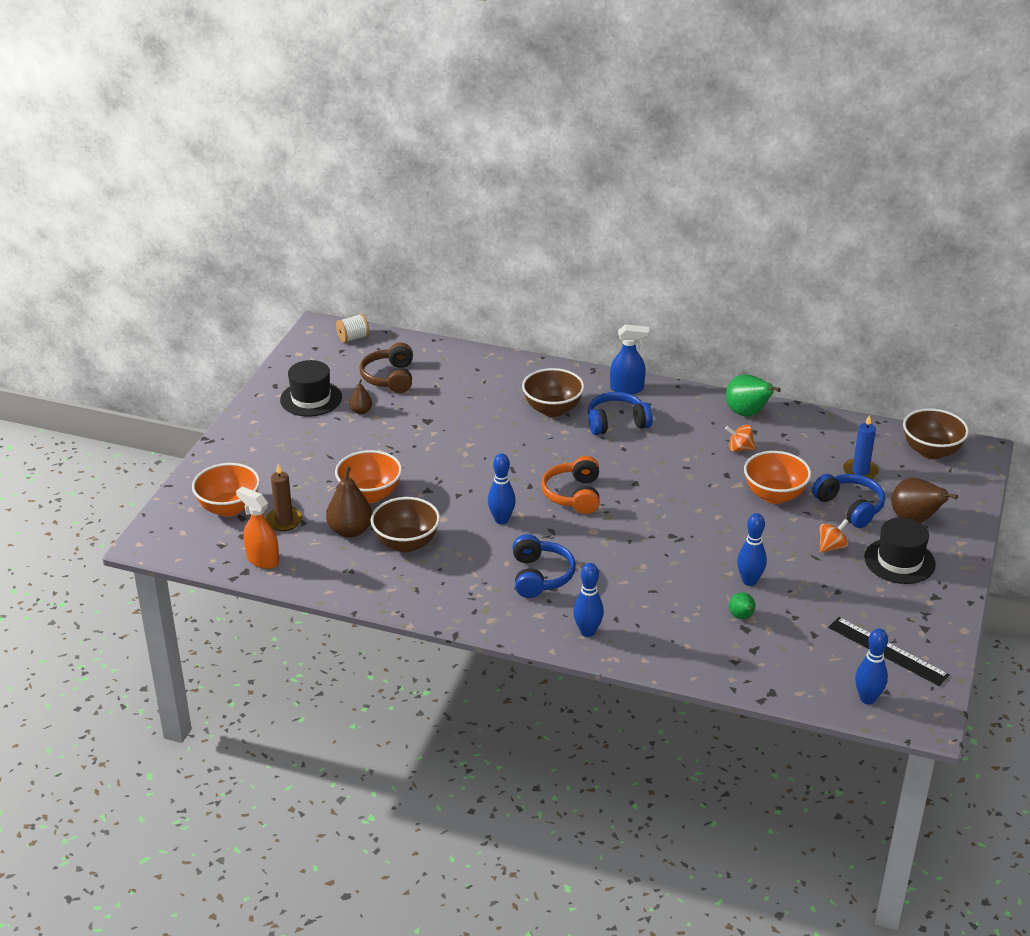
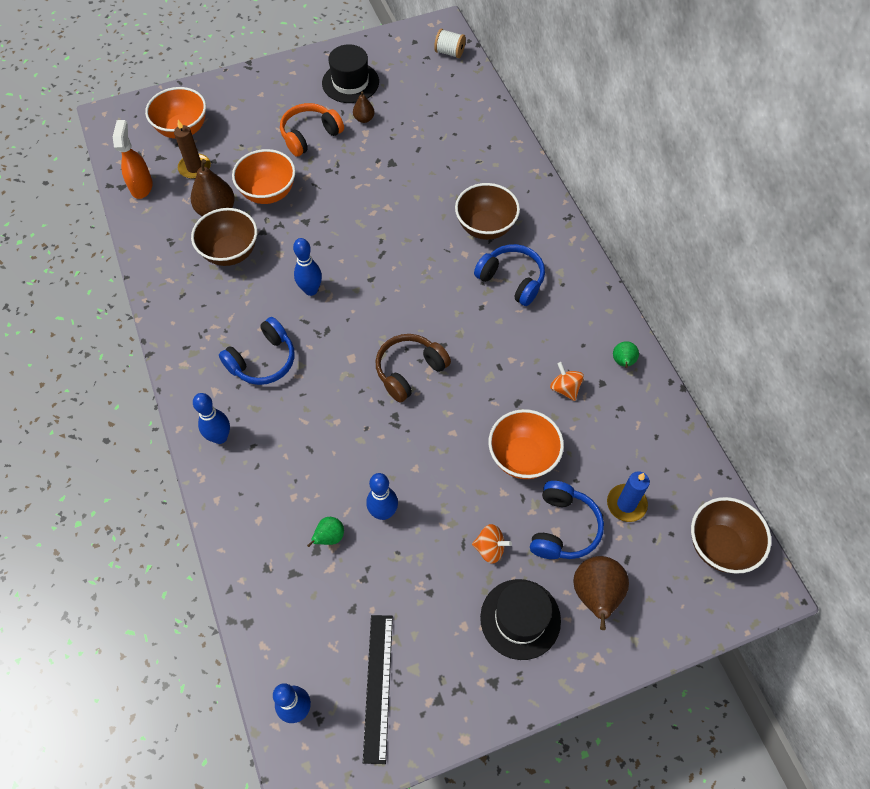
camera: 50 degrees right, 25 degrees up
(390, 378) = (422, 106): brown headphones -> brown headphones (410, 371)
(574, 495) = (386, 314): orange headphones -> orange headphones (310, 135)
(627, 389) = (567, 256): blue spray bottle -> none
(747, 413) = (623, 362): green pear -> green pear, size x0.54

